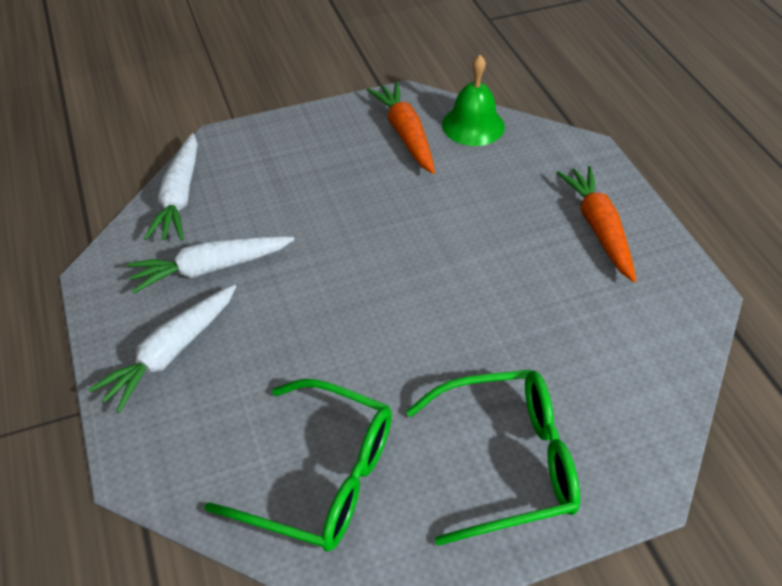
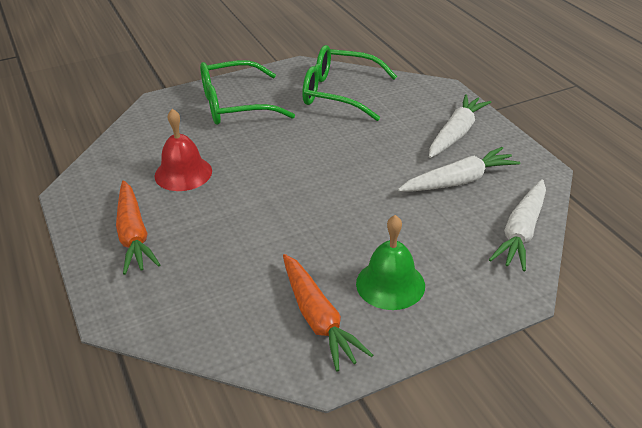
camera: 175 degrees right, 10 degrees down
(179, 197) = (521, 232): white carrot -> white carrot turned 150 degrees counterclockwise
(473, 125) = (240, 338): green bell -> green bell (390, 284)
(563, 314) = (183, 173): none -> red bell

